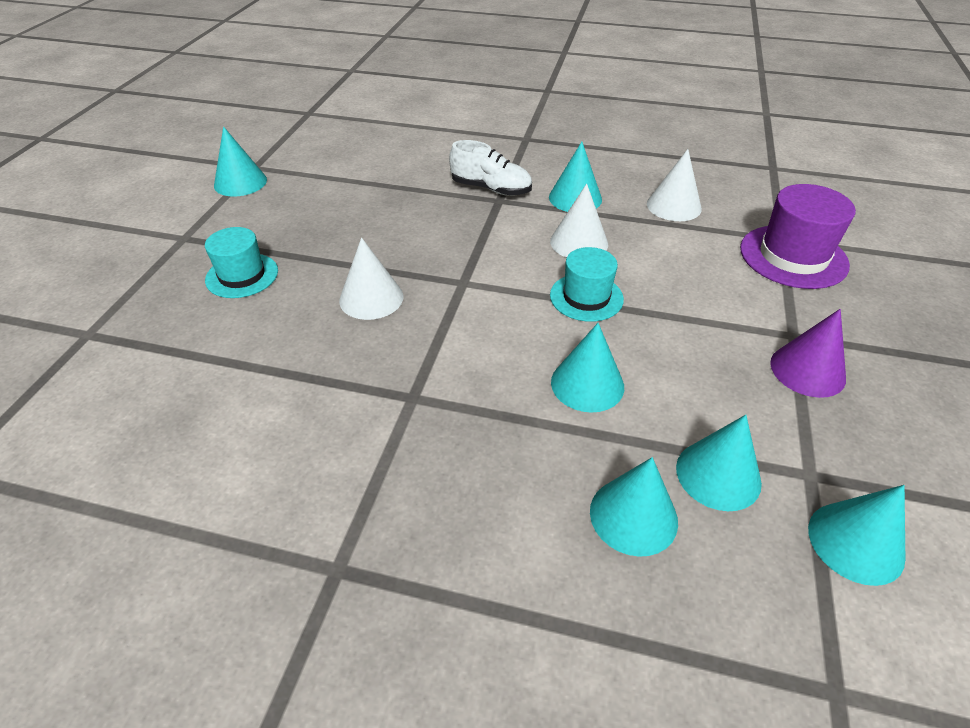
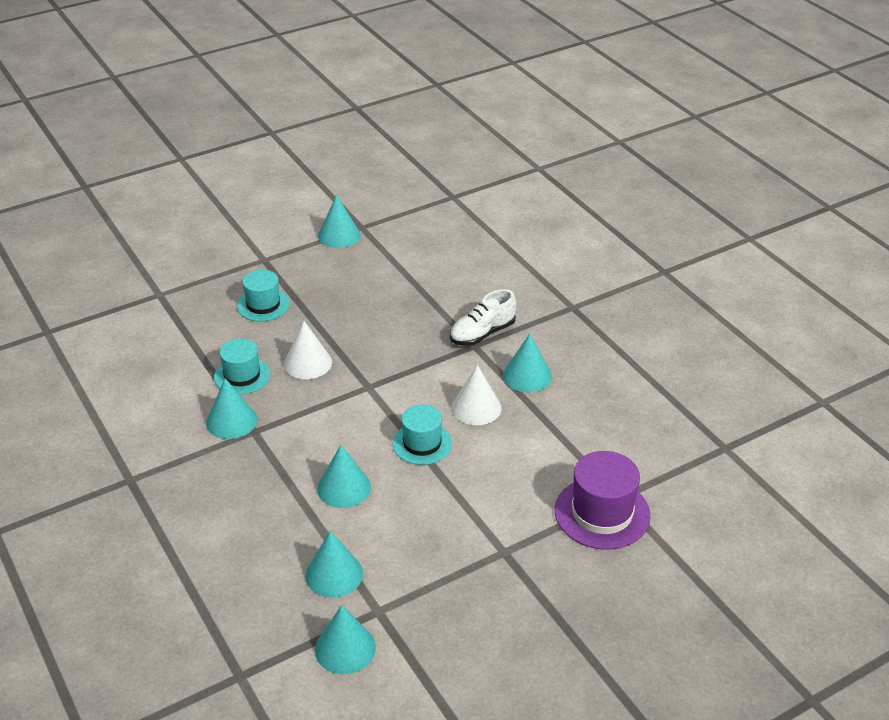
camera: 45 degrees right, 5 degrees down
(315, 352) = (242, 375): none -> turquoise hat
(491, 189) = (482, 333): white shoe -> white shoe turned 75 degrees clockwise
(633, 516) = (268, 557): turquoise cone -> turquoise cone (231, 421)
(674, 206) = (586, 425): white cone -> none
(807, 370) = (474, 573): purple cone -> none

